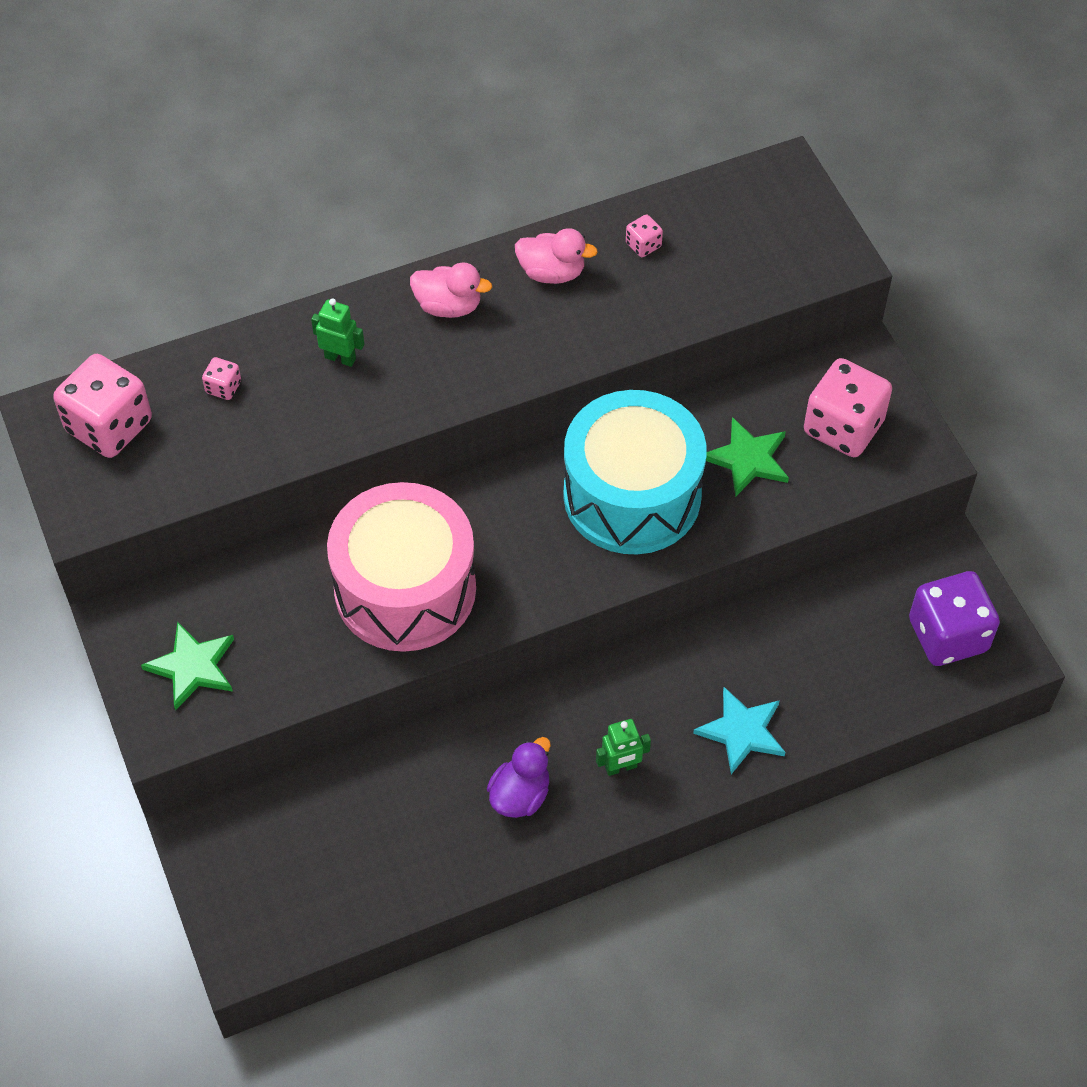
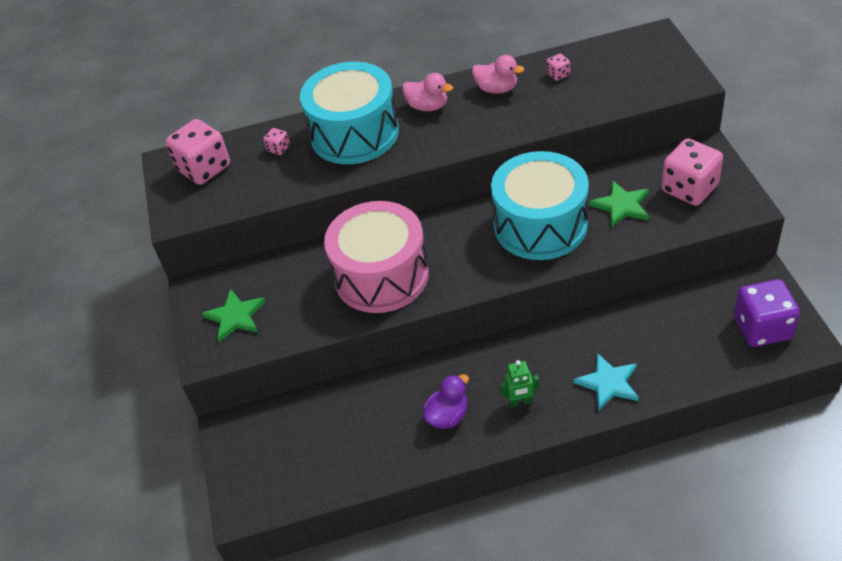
camera: 15 degrees right, 10 degrees down
(340, 358) = (354, 134): green robot -> turquoise drum

